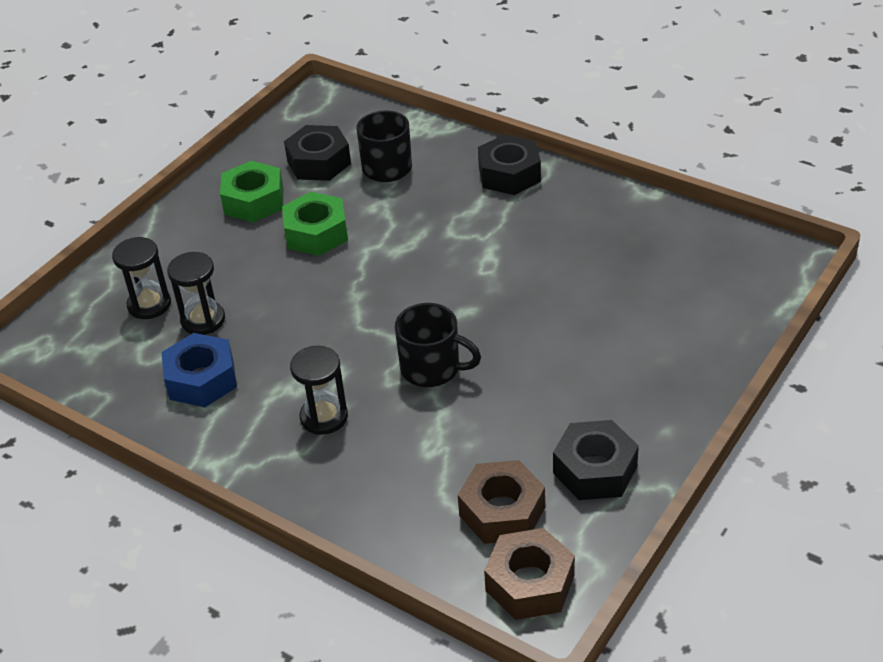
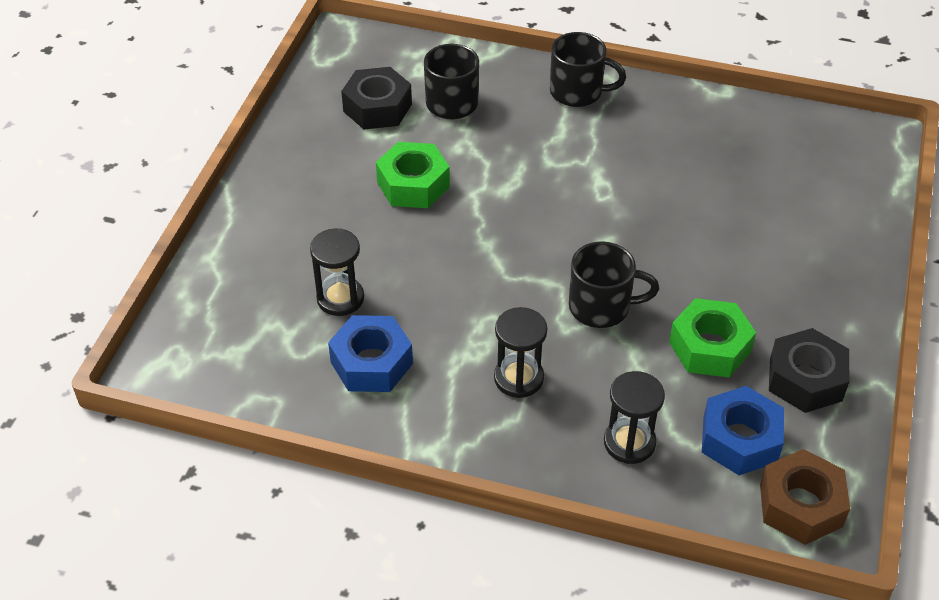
camera: 20 degrees left, 5 degrees up
(149, 304) = (273, 292): black hourglass -> black hourglass (629, 442)
(254, 201) = (329, 160): green nut -> green nut (710, 347)
(502, 511) = (740, 439): brown nut -> blue nut
(509, 174) = (578, 92): black nut -> black mug

